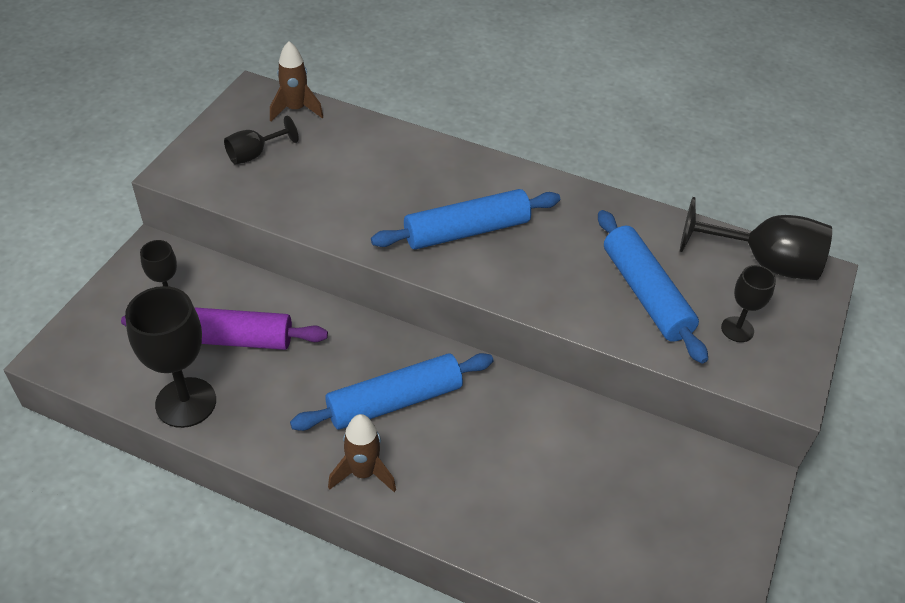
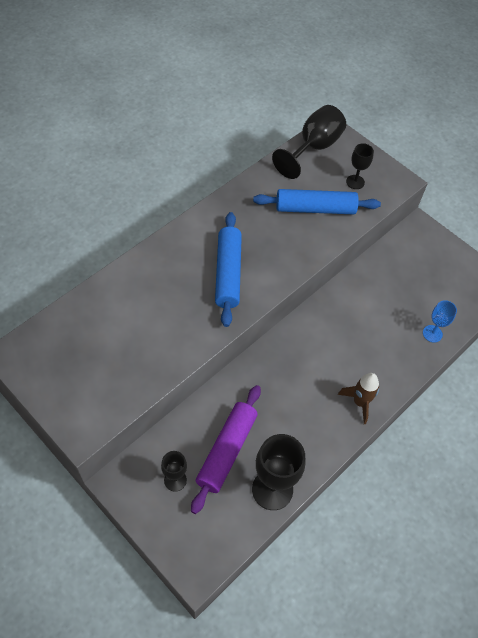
camera: 70 degrees left, 10 degrees up
(255, 154) = (89, 373): black goblet -> none
(296, 109) = (51, 332): brown rocket -> none
(394, 401) = (314, 369): blue rolling pin -> none
(542, 548) = (432, 333): none -> blue goblet

